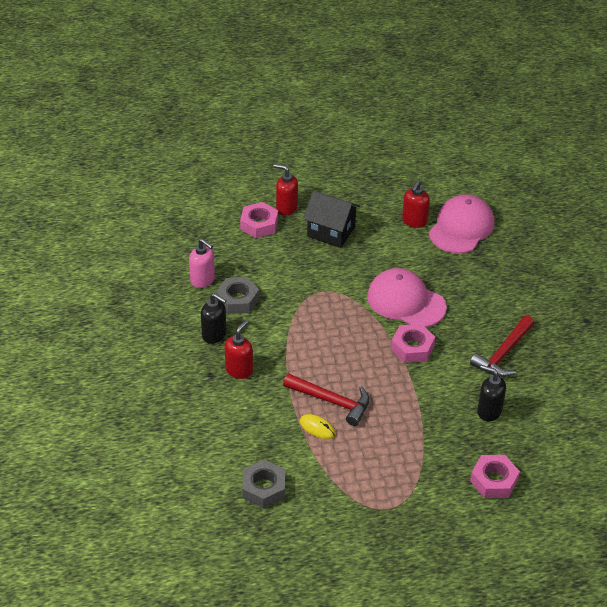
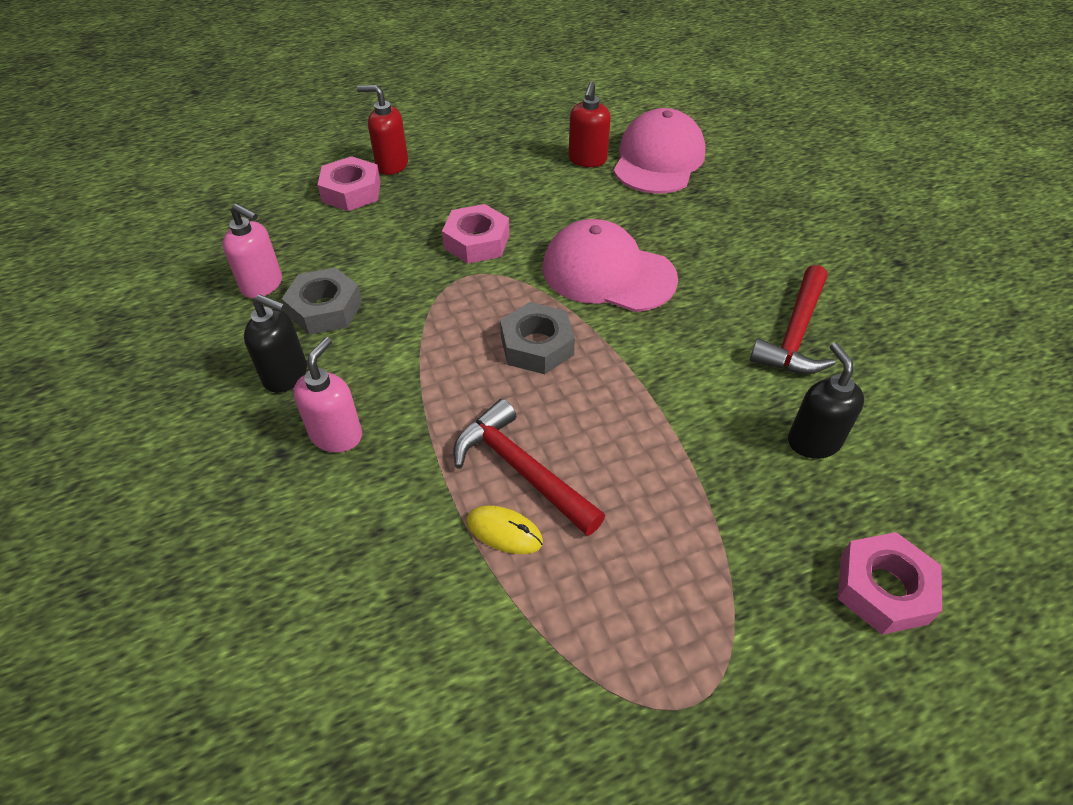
camera: 10 degrees left, 5 degrees up
(239, 370) = (337, 435): red soap dispenser -> pink soap dispenser
(263, 488) = (412, 703): grey nut -> grey nut (537, 345)
(331, 232) = (465, 188): black house -> none
(331, 401) = (521, 470): red hammer -> red hammer turned 150 degrees counterclockwise
(412, 347) = (641, 346): pink nut -> pink nut (477, 242)
(489, 411) = (813, 441): black soap dispenser -> black soap dispenser turned 60 degrees clockwise

